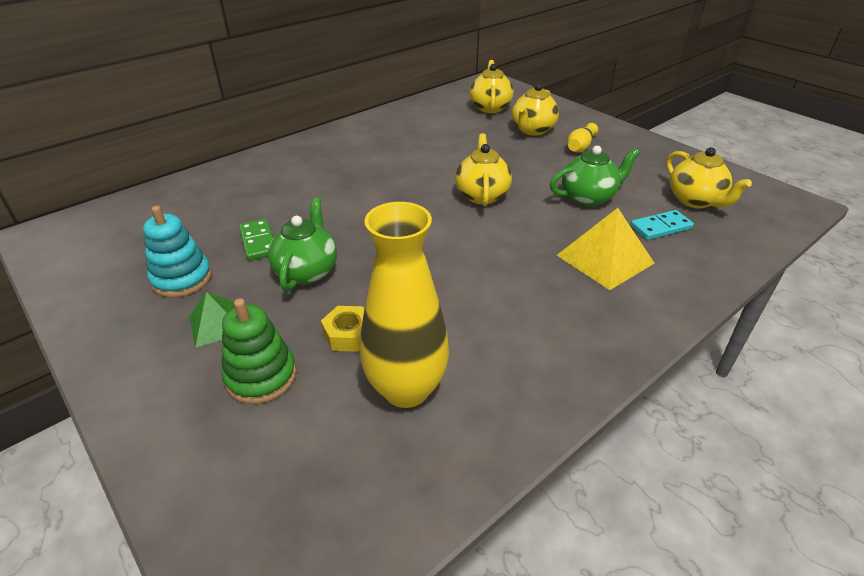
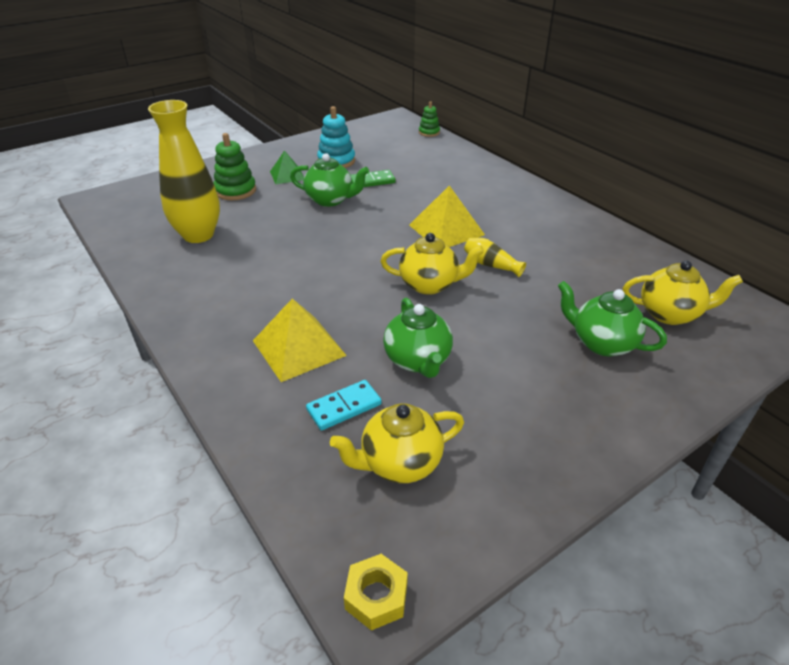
camera: 95 degrees right, 0 degrees up
(116, 205) = (429, 132): none -> green stacking toy
(348, 334) = (257, 216): yellow nut -> yellow nut (376, 596)
(381, 188) = (446, 229): none -> yellow pyramid
(532, 130) = (602, 343): yellow teapot -> green teapot
(580, 147) = (556, 381): yellow vase -> yellow vase (491, 265)
(661, 227) = (344, 407): turquoise domino -> turquoise domino turned 75 degrees clockwise

